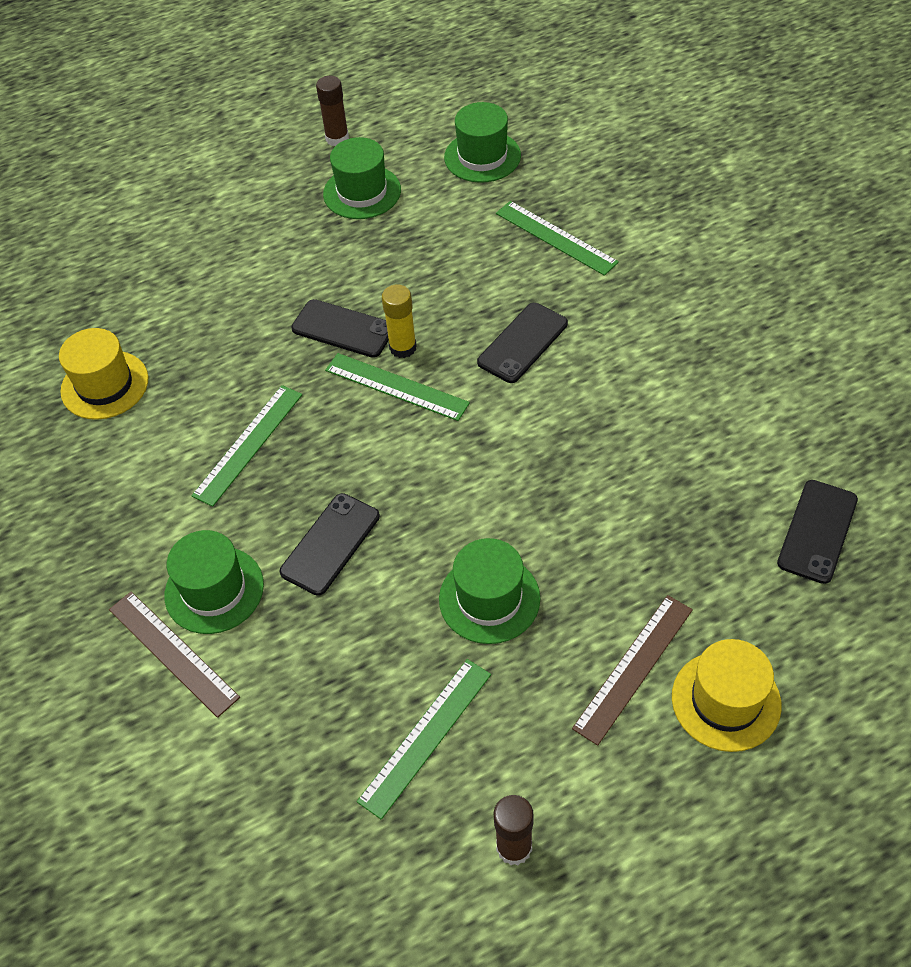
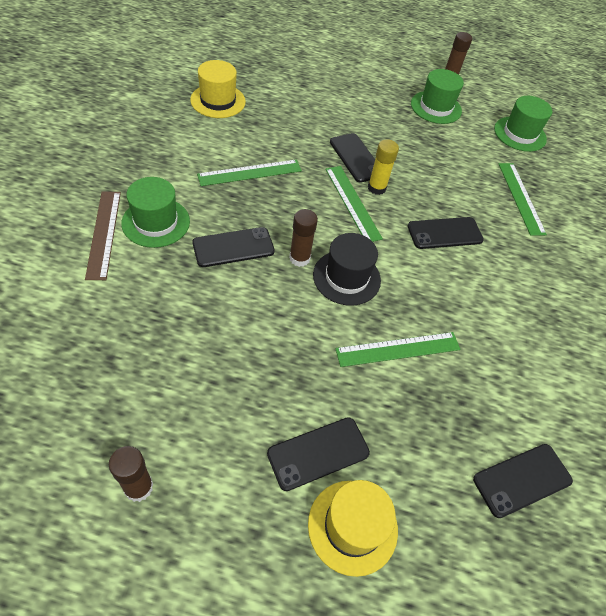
camera: 30 degrees right, 0 degrees up
(411, 496) = (299, 258): none -> brown glue stick
(425, 736) = (166, 382): green ruler -> green ruler (398, 349)
(479, 475) = (346, 277): none -> black hat
(489, 599) = (281, 343): green hat -> none
(633, 668) = (318, 453): brown ruler -> black phone

